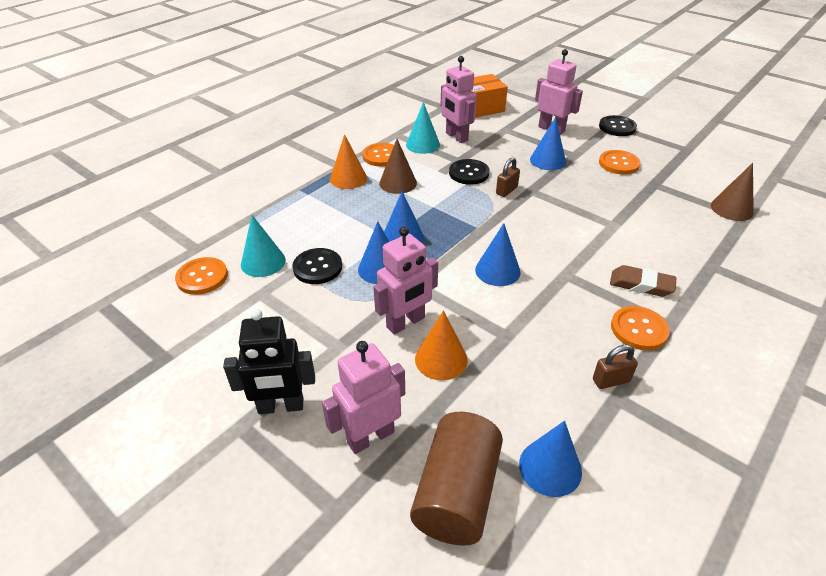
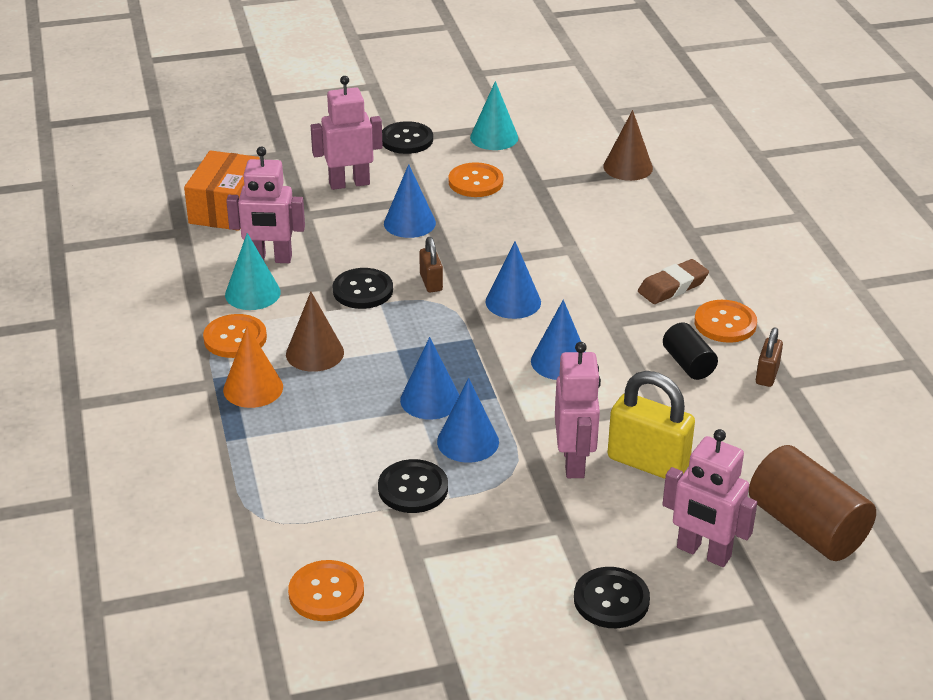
camera: 55 degrees left, 5 degrees down
(263, 262) = (352, 529): turquoise cone -> turquoise cone (494, 137)
(281, 406) = (611, 600): black robot -> black button
(370, 437) = (703, 553): pink robot -> pink robot turned 60 degrees counterclockwise
(441, 359) = (648, 462): orange cone -> yellow padlock
(550, 467) = (825, 461): blue cone -> blue cone (513, 302)
(569, 331) = (688, 364): none -> black cylinder

